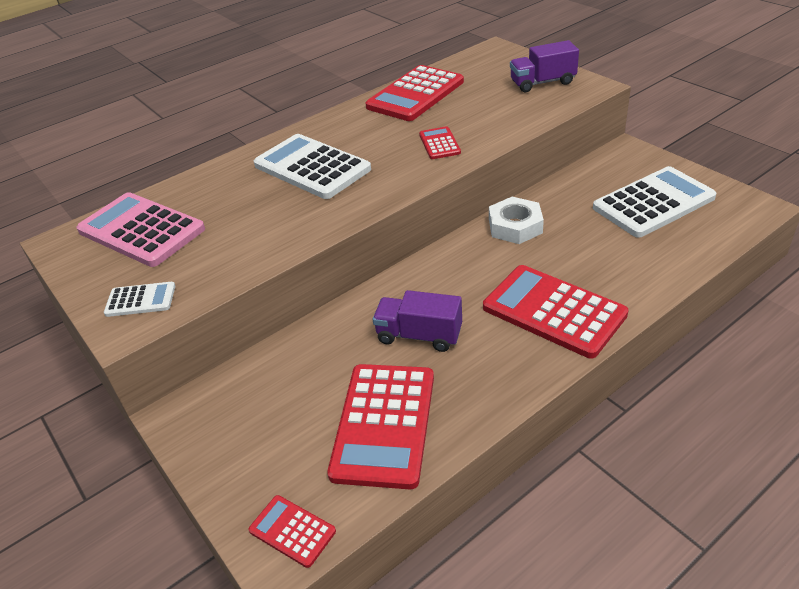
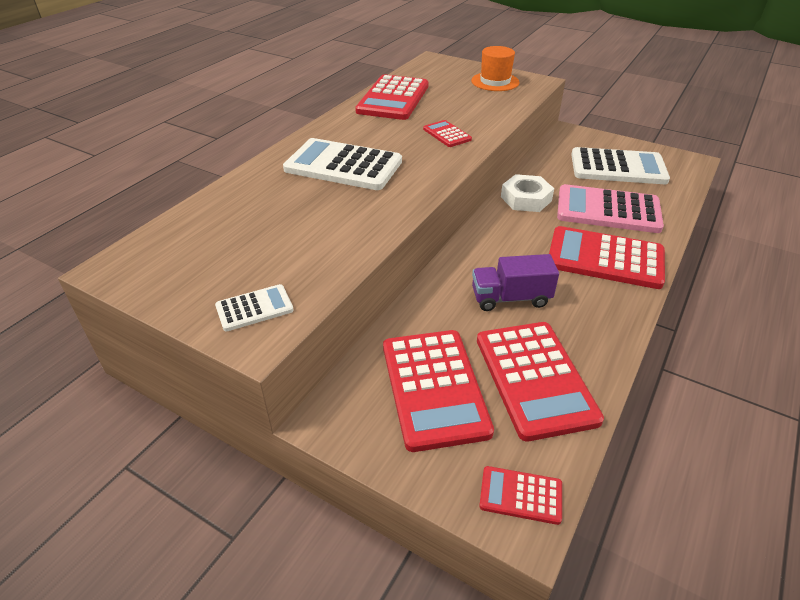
camera: 25 degrees left, 0 degrees up
(141, 230) = (203, 243): pink calculator -> pink calculator (608, 210)
(284, 410) = (434, 388): none -> red calculator
(542, 82) = (495, 81): purple truck -> orange hat
(653, 203) = (618, 167): white calculator -> white calculator turned 60 degrees clockwise

